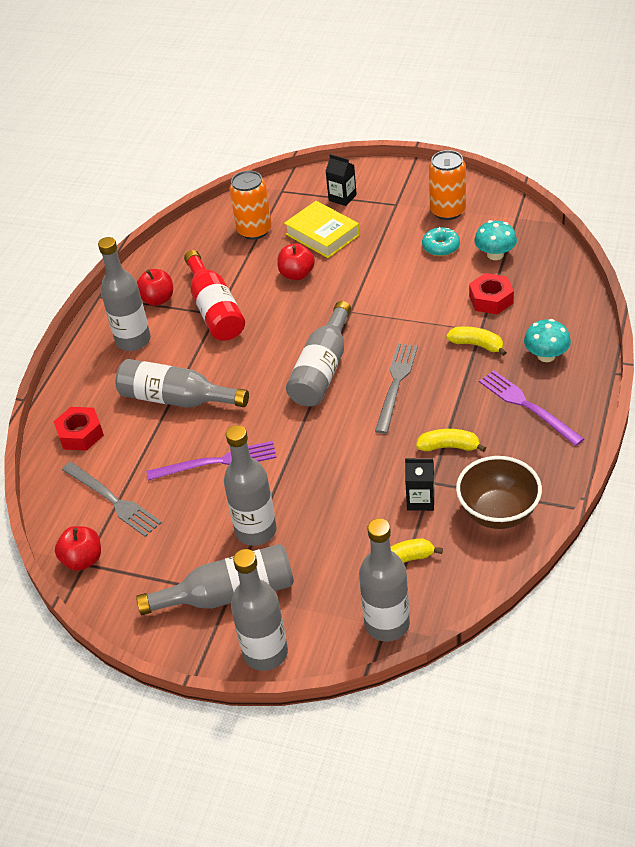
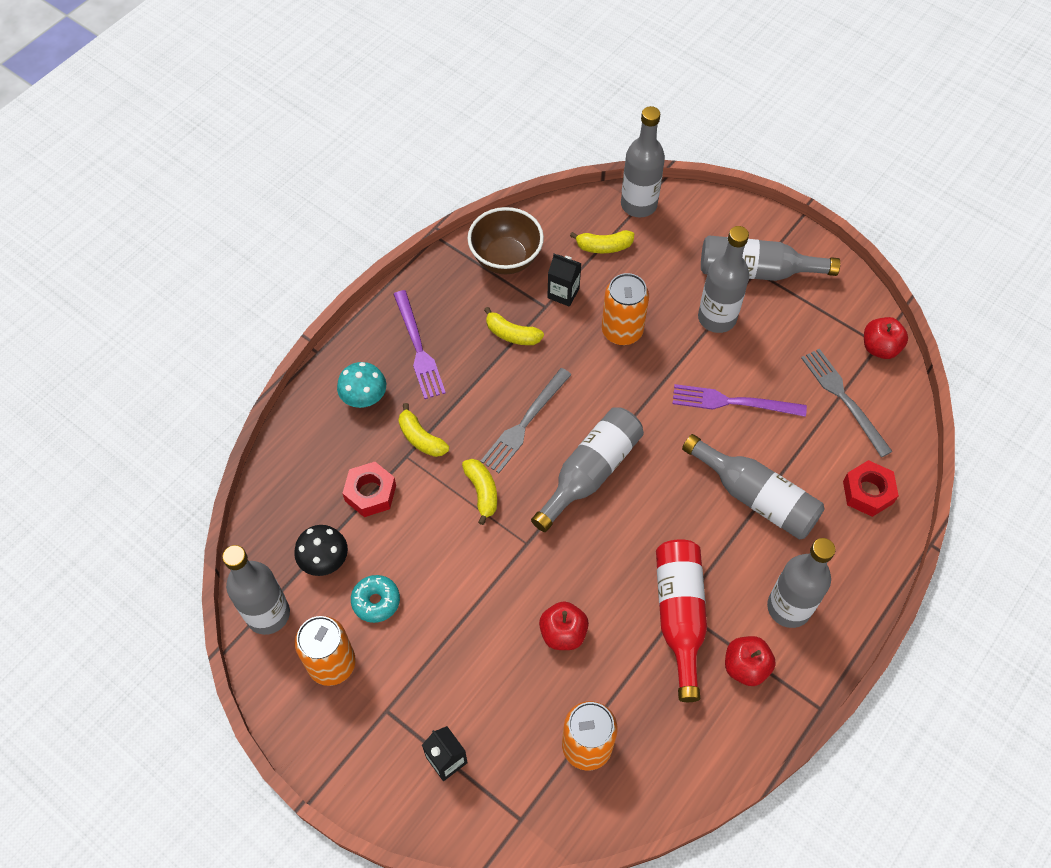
camera: 165 degrees left, 15 degrees up
(265, 653) = (740, 216): grey bottle -> grey bottle (268, 614)
(322, 234) = (503, 694): yellow book -> none
(345, 486) = (622, 331): none -> orange can
(403, 329) = (482, 492): none -> yellow banana
(495, 254) = (324, 559): turquoise mushroom -> black mushroom

